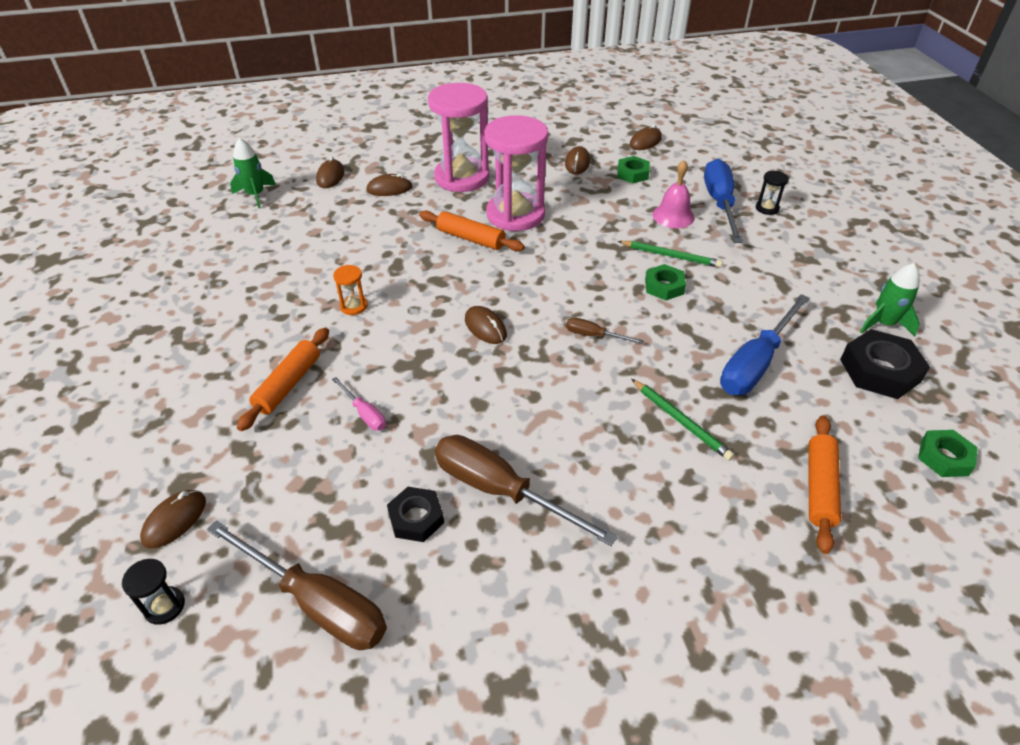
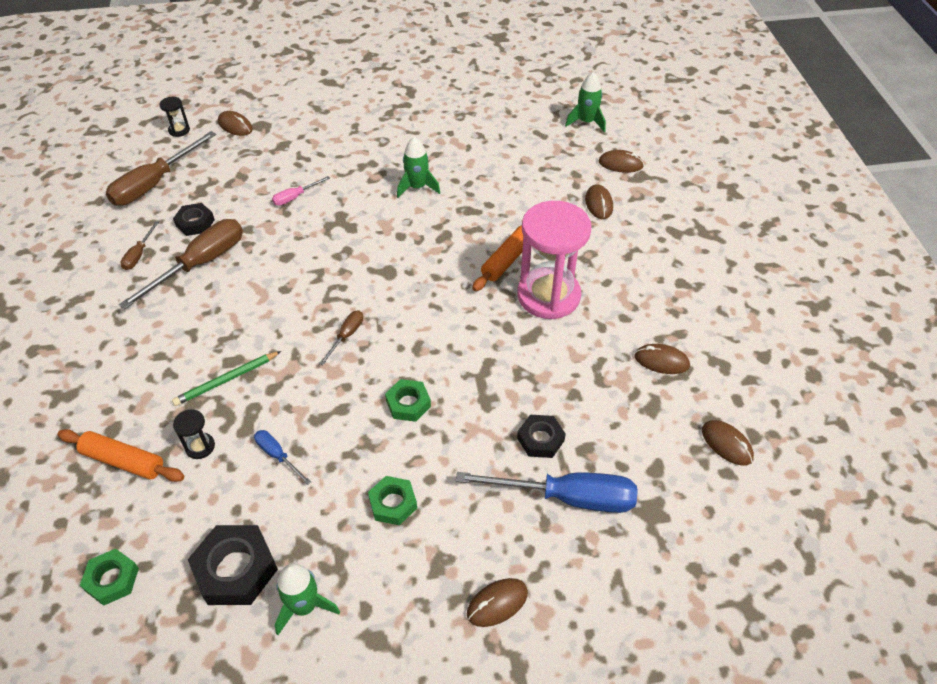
camera: 95 degrees right, 5 degrees up
(288, 384) = (336, 160): orange rolling pin -> none
(354, 306) = (417, 187): orange hourglass -> green rocket
(462, 177) = (622, 257): pink hourglass -> none
(485, 327) = (374, 264): brown mouse -> brown mouse (497, 603)
(488, 574) = (139, 254): none -> brown screwdriver
(632, 174) = (638, 414): green nut -> green nut (393, 503)
(670, 256) = (461, 420): green pencil -> none
(673, 216) = (540, 439): pink bell -> black nut
(755, 363) = (278, 456): blue screwdriver -> blue screwdriver, size x0.48
(767, 208) = (554, 552): black hourglass -> black hourglass (200, 447)

